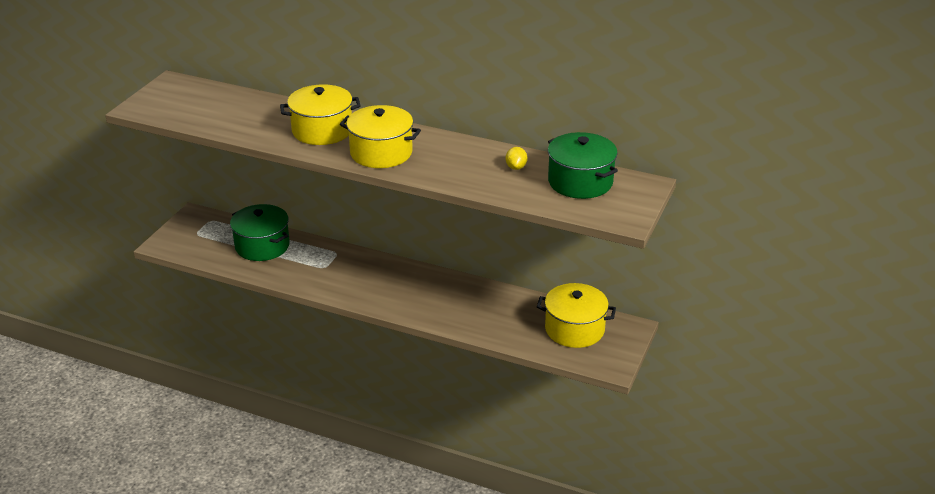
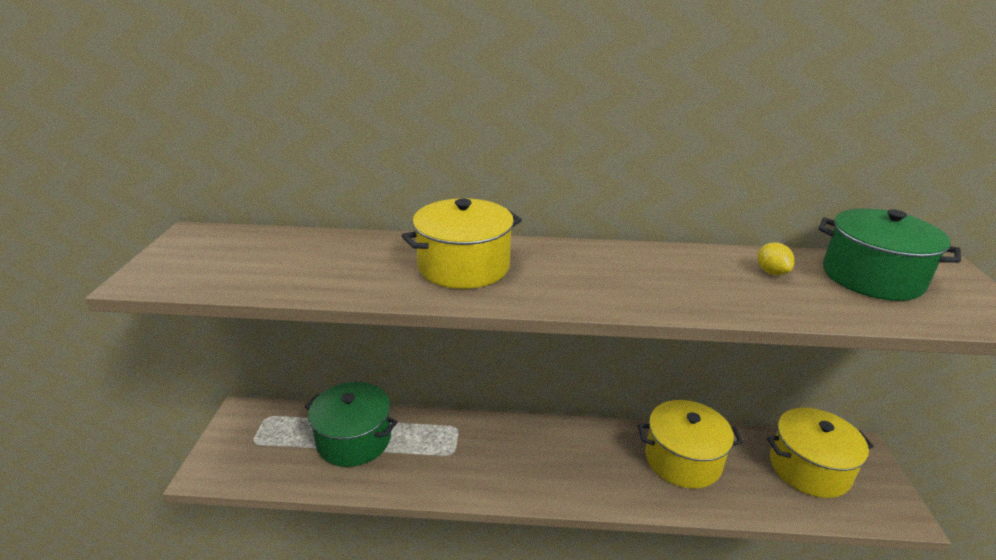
camera: 20 degrees left, 5 degrees down
(381, 153) = (576, 284): yellow pot -> yellow pot (683, 459)

